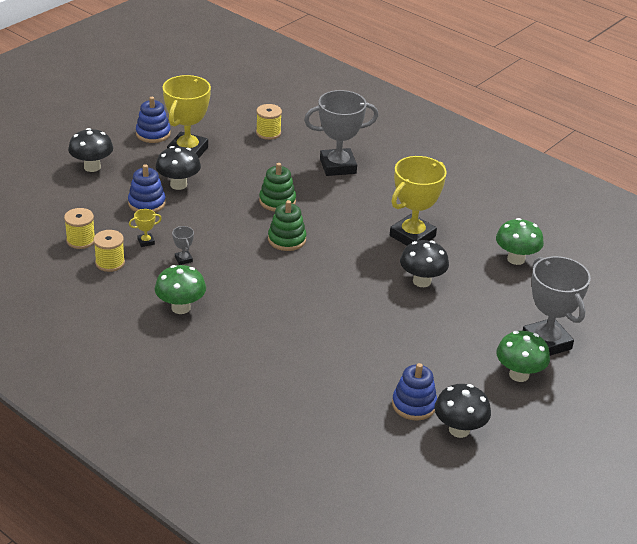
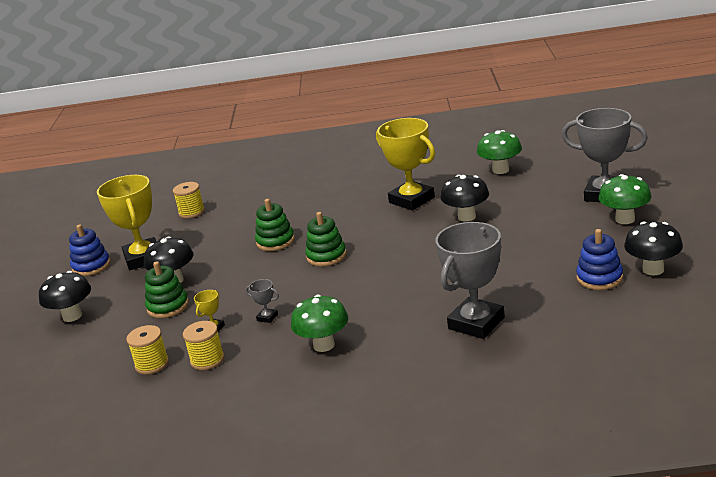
camera: 35 degrees left, 10 degrees down
(147, 203) = (168, 306): blue stacking toy -> green stacking toy
(338, 166) = (283, 198): grey trophy -> grey trophy (476, 323)
(412, 236) = (412, 200): yellow trophy -> yellow trophy turned 45 degrees counterclockwise

